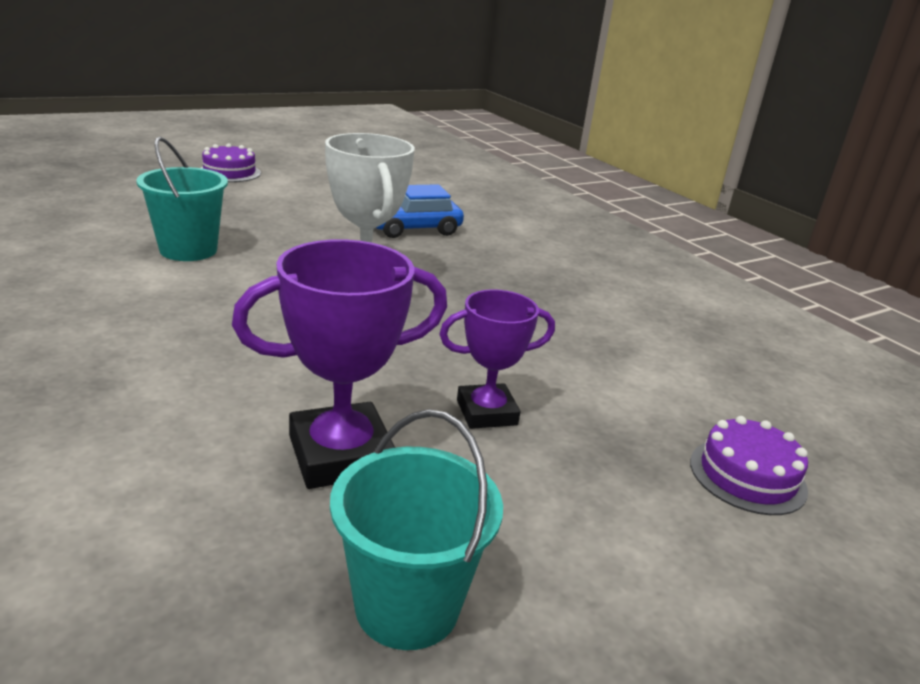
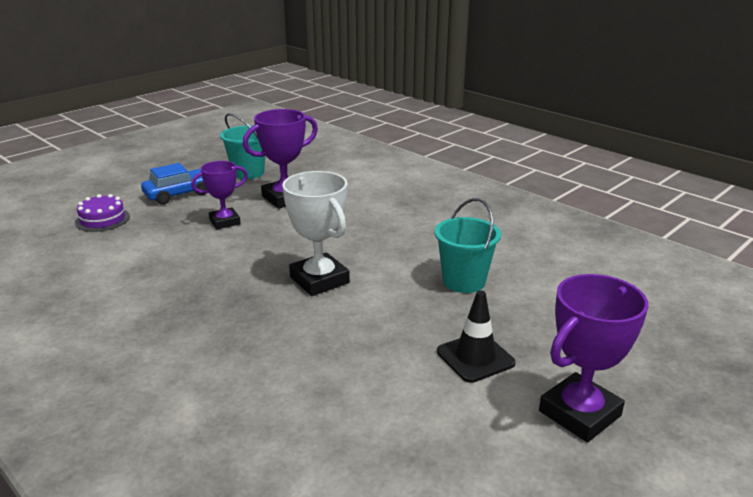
camera: 170 degrees right, 0 degrees up
(229, 172) = (579, 413): purple cake -> purple trophy
(264, 204) = (475, 357): none -> black traffic cone
(413, 229) = (307, 361): blue car -> blue car (178, 194)

